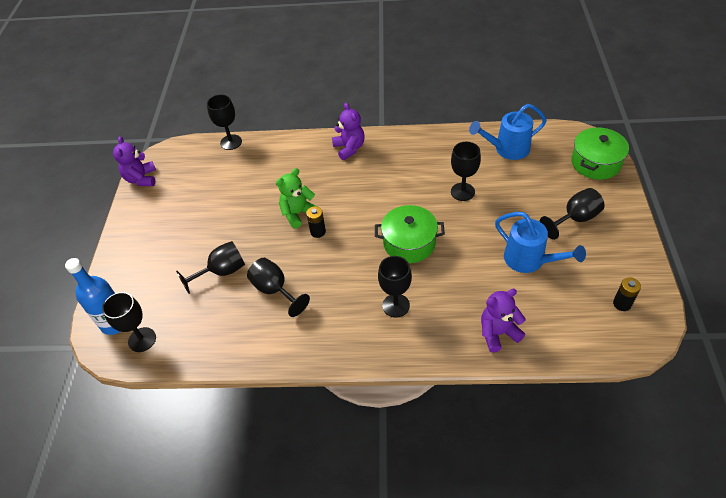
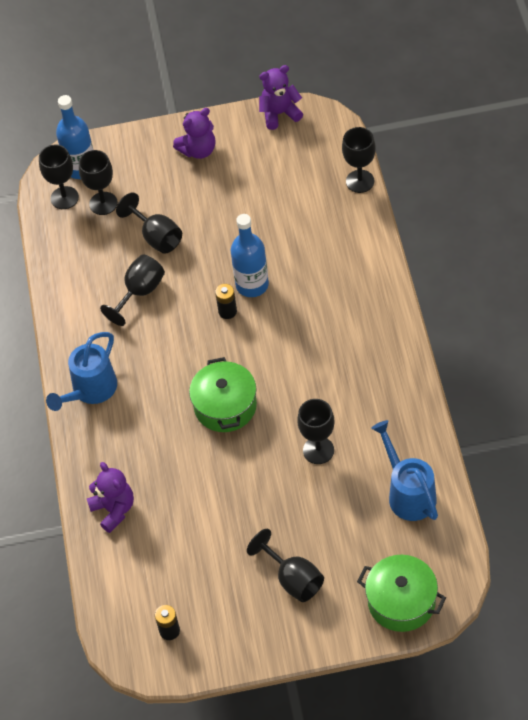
camera: 80 degrees right, 5 degrees up
(298, 213) = (252, 285): green teddy bear -> blue bottle
(349, 148) = (374, 311): purple teddy bear -> purple teddy bear (198, 150)
(396, 305) = (136, 408): black goblet -> black goblet (103, 203)
(530, 260) = (218, 533): blue watering can -> blue watering can (90, 391)

